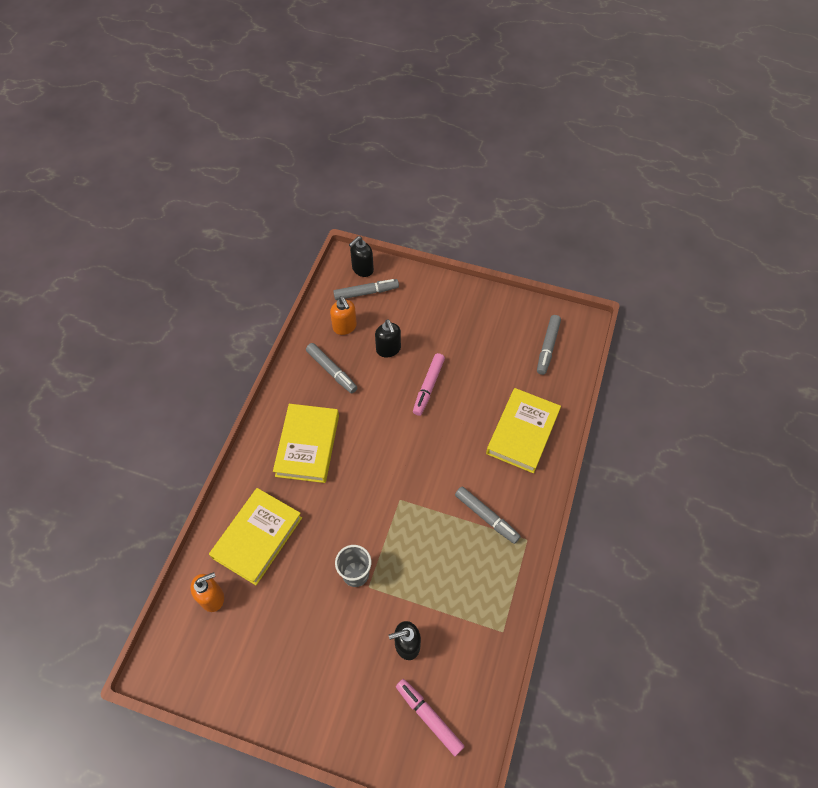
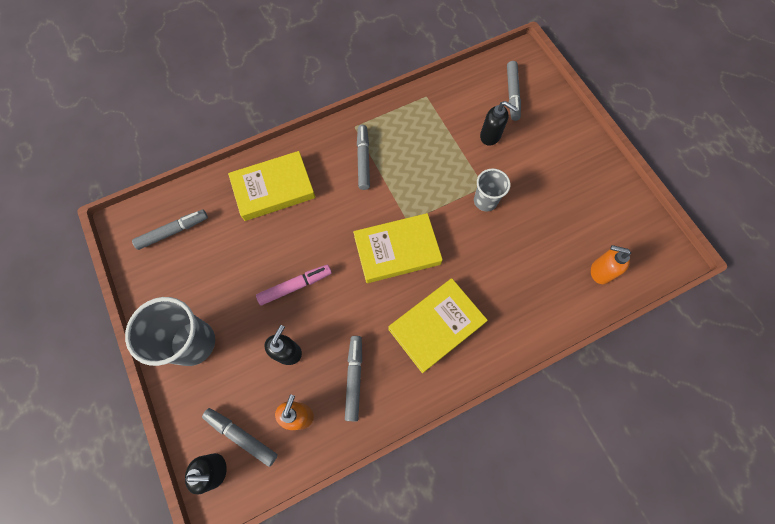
camera: 135 degrees left, 10 degrees up
(257, 537) = (535, 286): yellow book -> yellow book (397, 250)
(429, 717) = (512, 94): pink marker -> grey marker
(450, 307) = (193, 343): none -> grey cup

